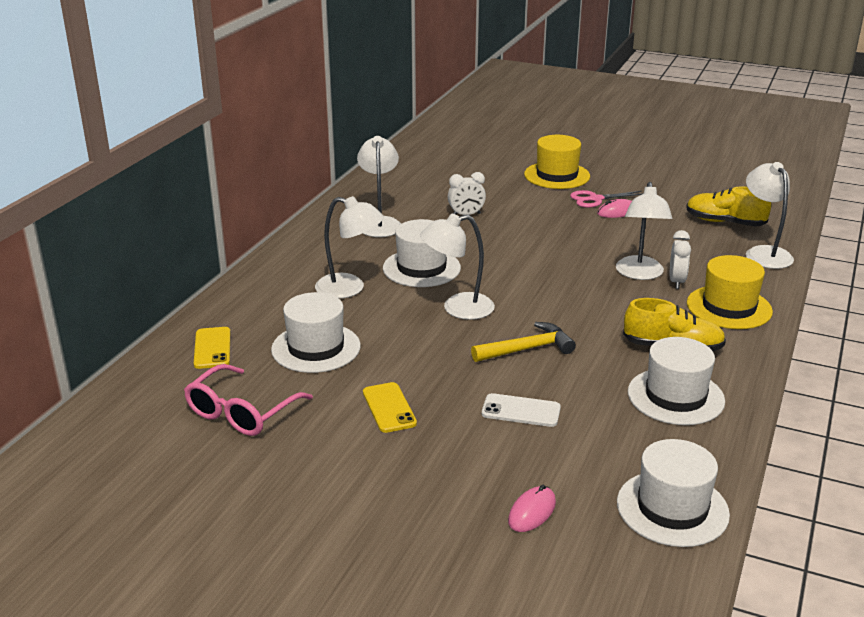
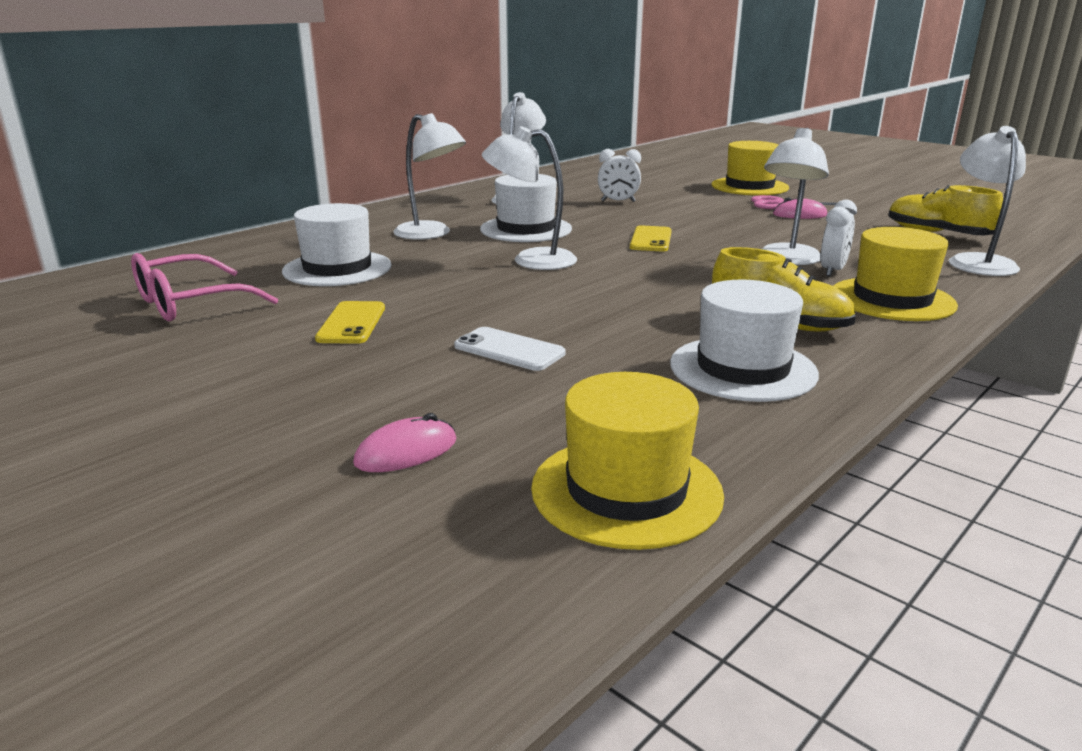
camera: 20 degrees right, 5 degrees down
(212, 348) = (235, 256): yellow phone -> yellow phone (651, 240)
(527, 349) = (578, 300): yellow hammer -> none
(672, 508) = (626, 490): white hat -> yellow hat

